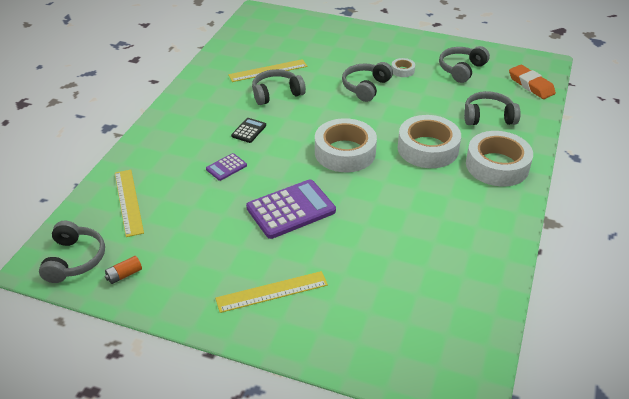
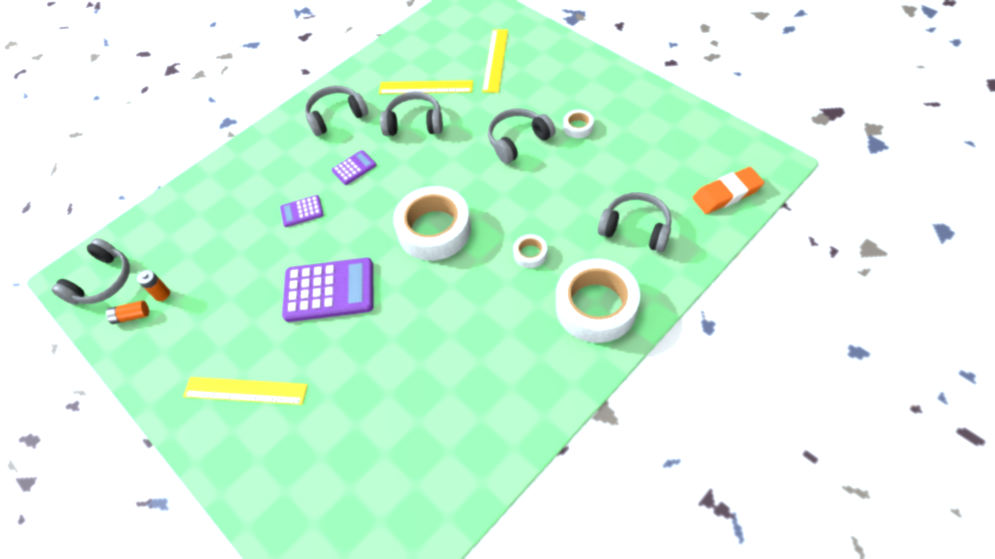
camera: 30 degrees right, 15 degrees up
(128, 202) = (187, 226): yellow ruler -> yellow ruler (495, 60)
(142, 252) = (162, 294): none -> orange battery
(249, 131) = (354, 168): black calculator -> purple calculator
(427, 148) = (530, 254): white tape -> white tape, size x0.44
(461, 69) = (652, 144): grey headphones -> grey headphones (336, 116)
(531, 85) = (726, 194): orange eraser -> orange eraser turned 75 degrees clockwise

